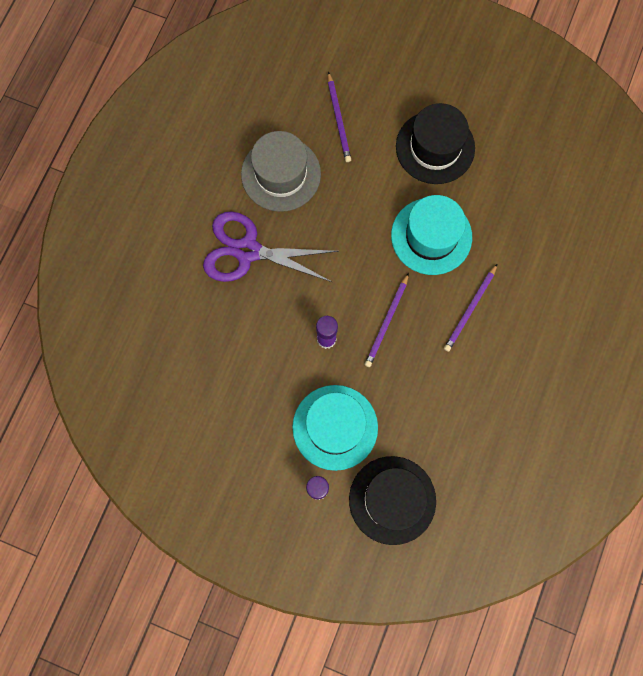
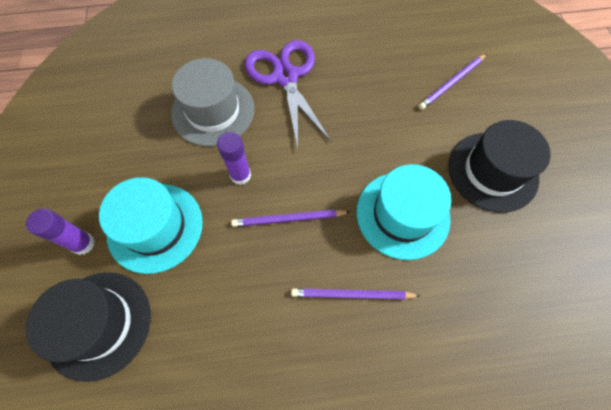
camera: 60 degrees right, 10 degrees down
(281, 174) = (369, 67): grey hat -> grey hat (213, 111)

